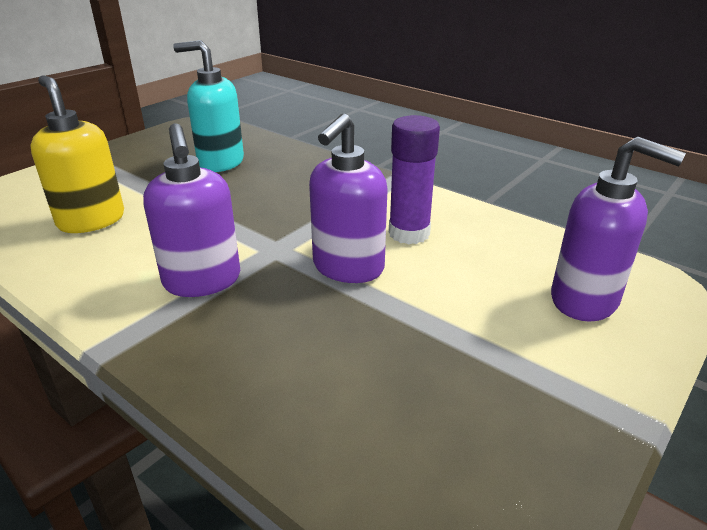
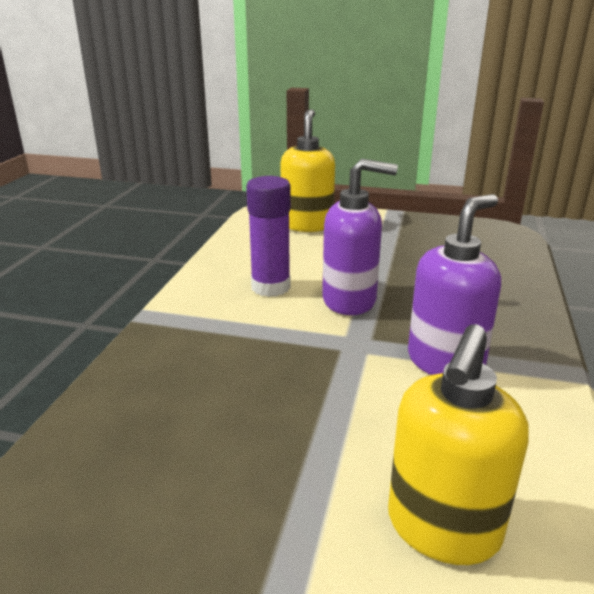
camera: 115 degrees left, 5 degrees down
(220, 162) = (159, 484): turquoise soap dispenser -> none
(585, 300) = (307, 225): purple soap dispenser -> yellow soap dispenser

